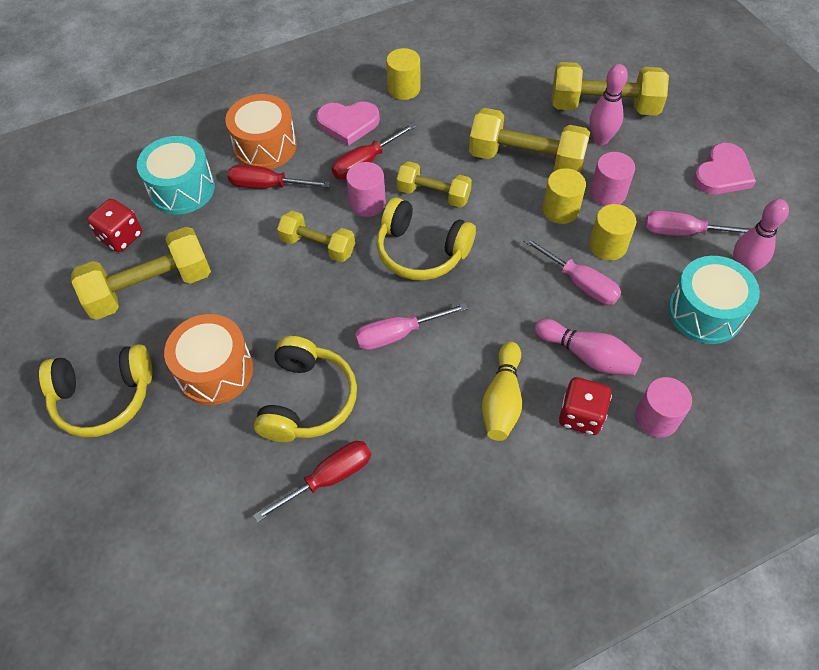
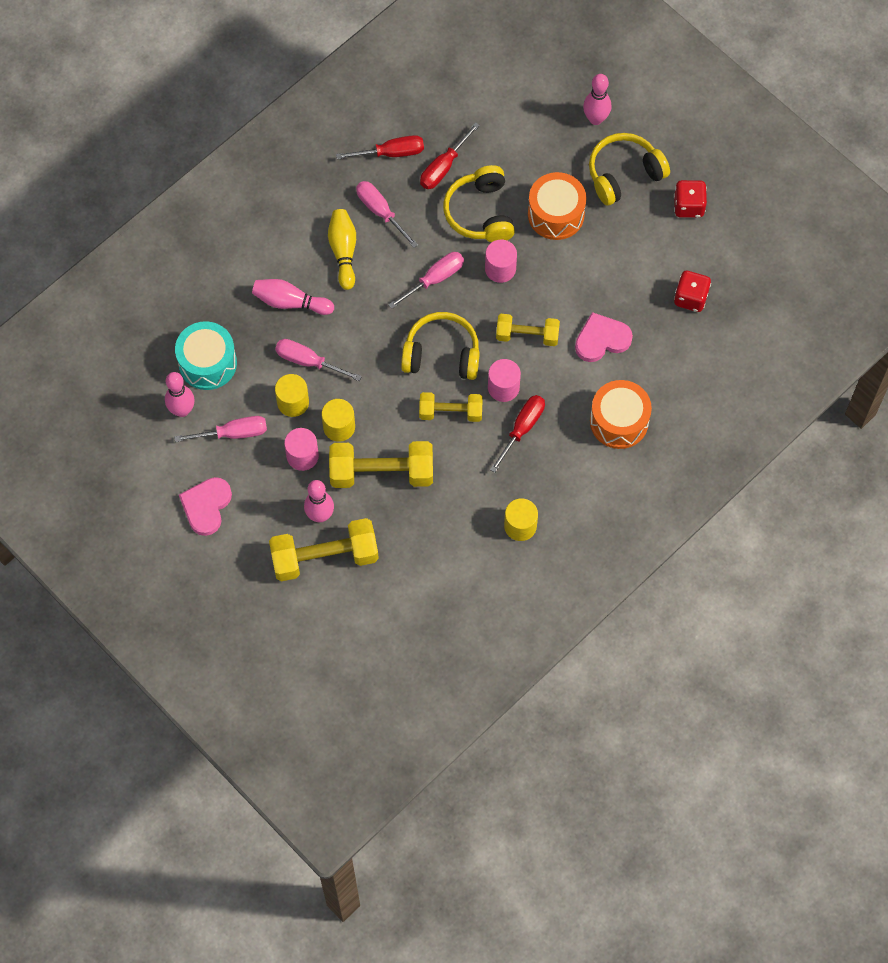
camera: 160 degrees right, 10 degrees up
(92, 486) = (595, 119): none -> pink bowling pin
(150, 288) = (640, 262): yellow dumbbell -> none
(182, 189) = (667, 356): turquoise drum -> none
(268, 186) = (595, 381): red screwdriver -> red screwdriver (391, 153)
(348, 124) = (555, 468): pink heart -> pink heart (601, 339)
(436, 439) = (381, 212): none -> pink screwdriver
(581, 415) = (286, 256): red dice -> red dice (688, 206)
(656, 418) = (233, 269): pink cylinder -> pink cylinder (500, 269)

